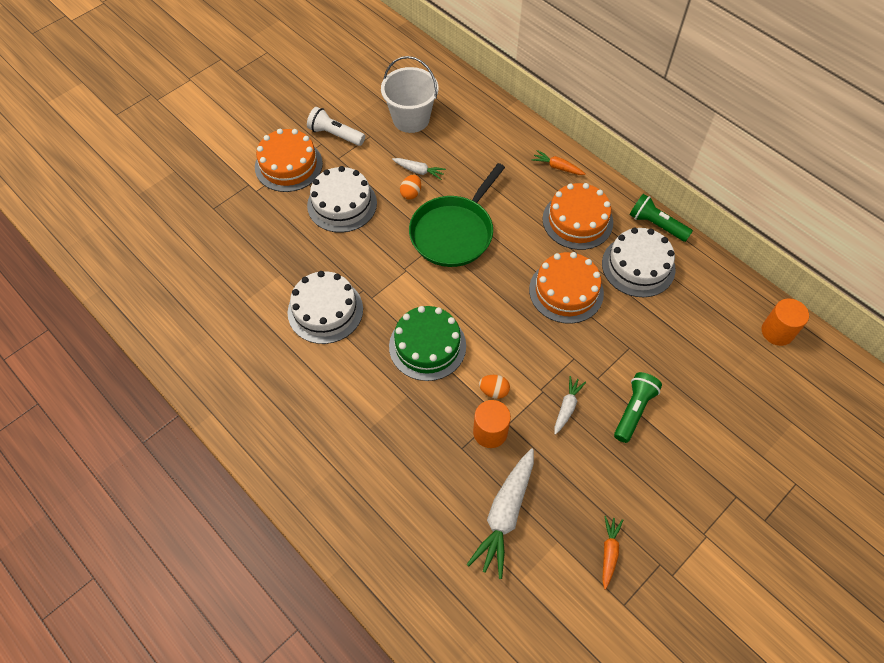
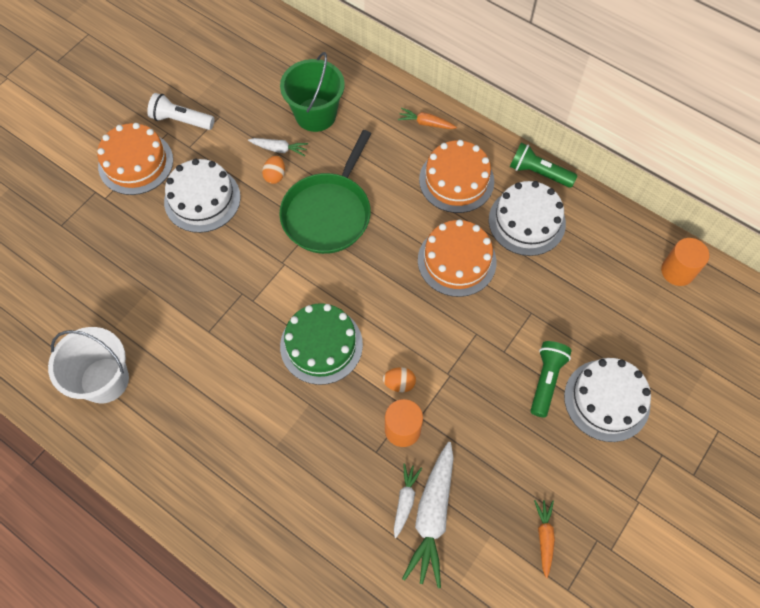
camera: 10 degrees left, 5 degrees up
(325, 310) = (205, 323): white cake -> white cake (606, 400)
(411, 119) = (260, 90): white bucket -> white bucket (104, 380)
(457, 146) = (315, 114): none -> green bucket
(567, 407) = (477, 388): white carrot -> white carrot (405, 500)

